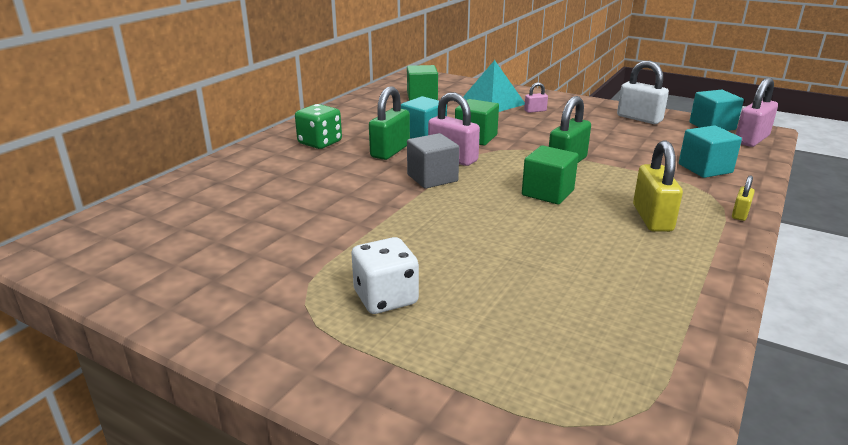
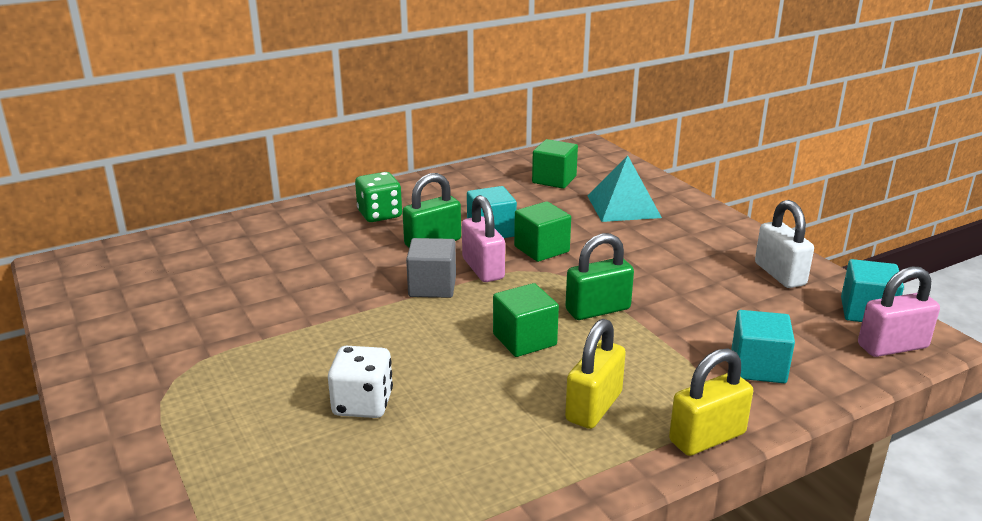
camera: 30 degrees right, 0 degrees up
(385, 298) = (237, 397): white dice -> white dice (362, 404)
(535, 111) = (660, 230): pink padlock -> none
(740, 214) = (707, 437): yellow padlock -> yellow padlock, size x1.93

